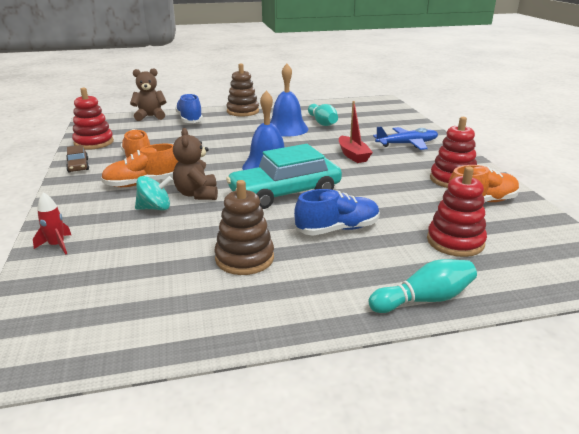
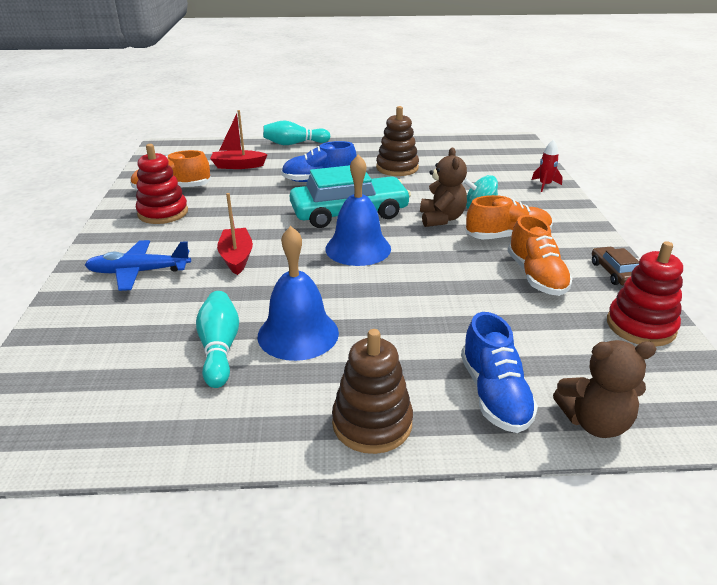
camera: 170 degrees left, 5 degrees up
(455, 242) = (238, 166): red stacking toy -> red boat

